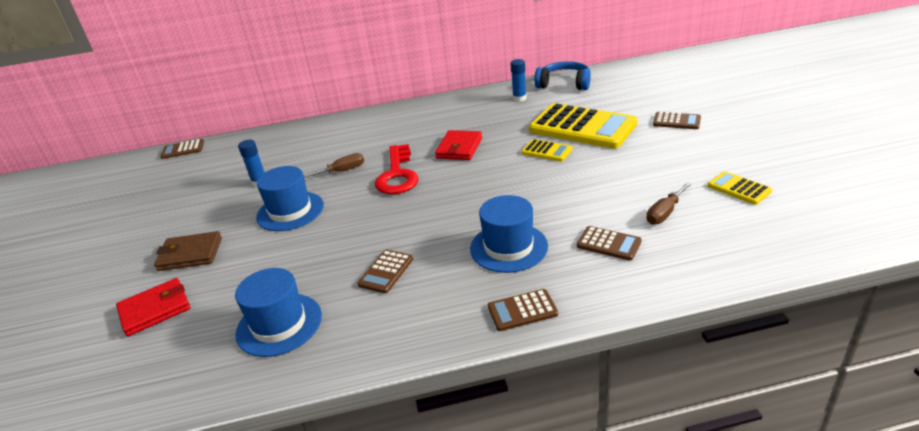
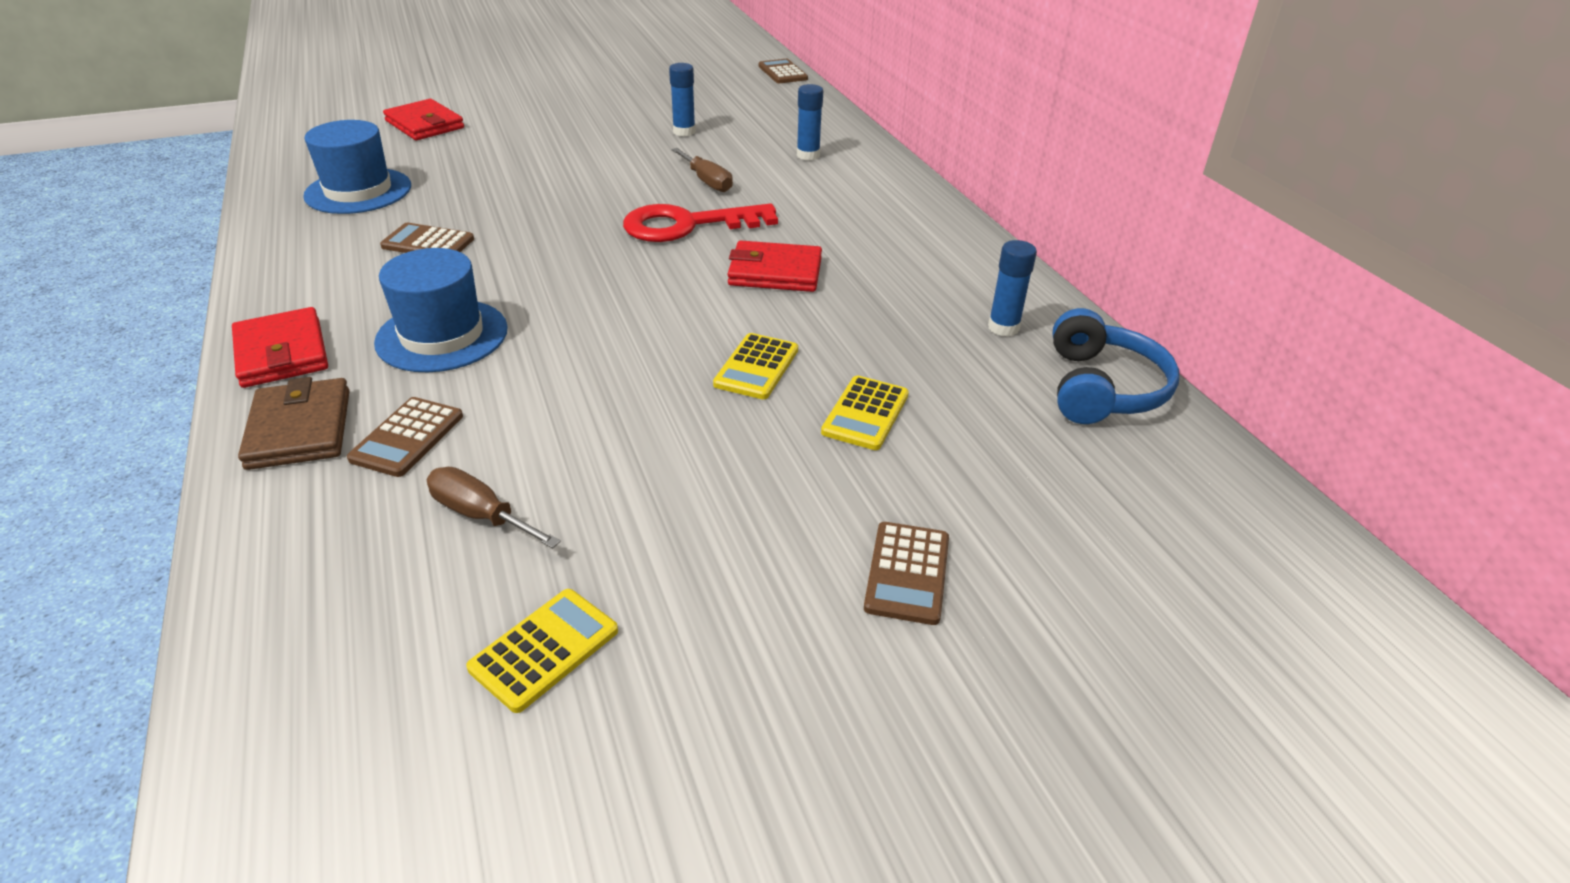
camera: 75 degrees right, 5 degrees up
(190, 254) = (523, 122): brown wallet -> brown wallet (299, 429)
(290, 211) = (602, 162): blue hat -> none
(323, 140) = (808, 155): none -> blue glue stick
(522, 310) = (282, 353): brown calculator -> red wallet
(582, 127) = (865, 413): yellow calculator -> yellow calculator, size x0.45

